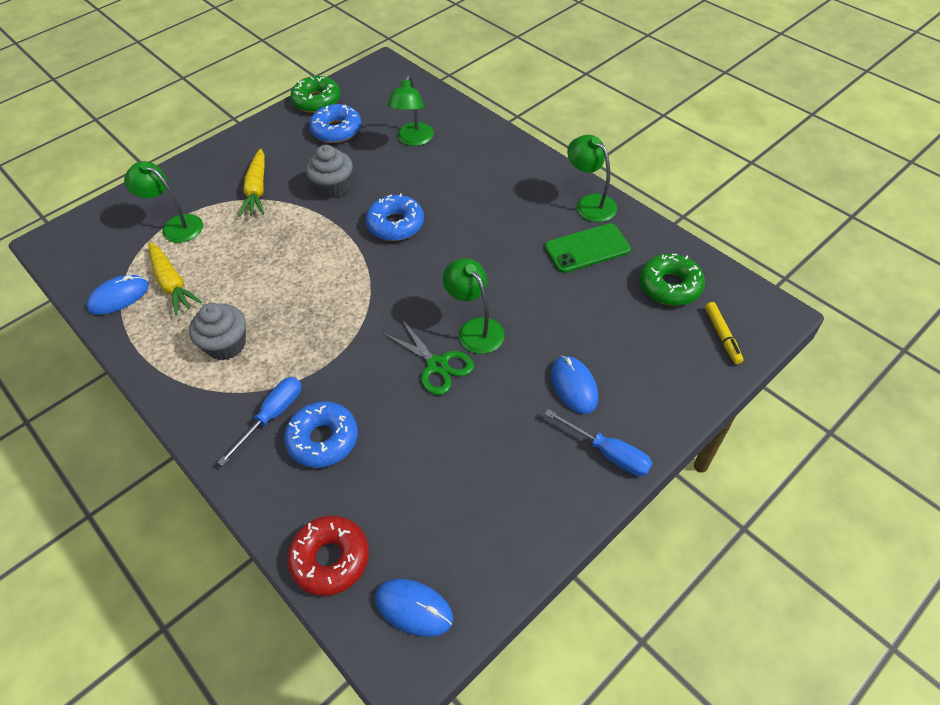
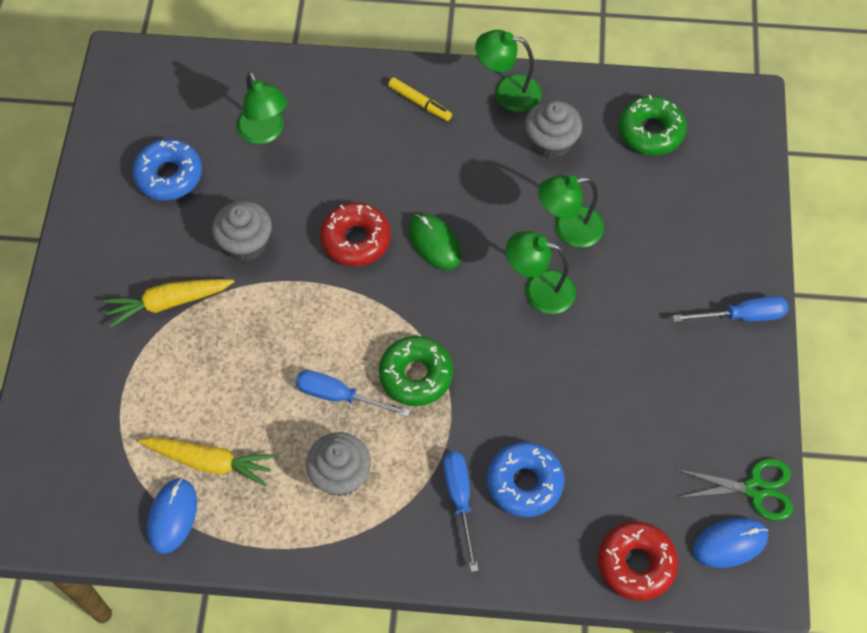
camera: 45 degrees left, 10 degrees up
(176, 226) = (131, 403): green lamp -> green lamp (568, 229)
(257, 190) = (168, 303): yellow carrot -> yellow carrot turned 120 degrees clockwise
(281, 301) = (339, 396): none -> blue screwdriver
(317, 101) = (101, 154): green donut -> green donut (416, 375)
(395, 224) = (356, 240): blue donut -> red donut
(437, 365) = (543, 347): green scissors -> green scissors (755, 489)
(440, 257) = (434, 243): none -> green mouse
(574, 386) = (665, 280): blue mouse -> none
(587, 248) = (551, 142): green phone -> grey cupcake
(722, 336) = (729, 150): yellow marker -> yellow marker (420, 103)

